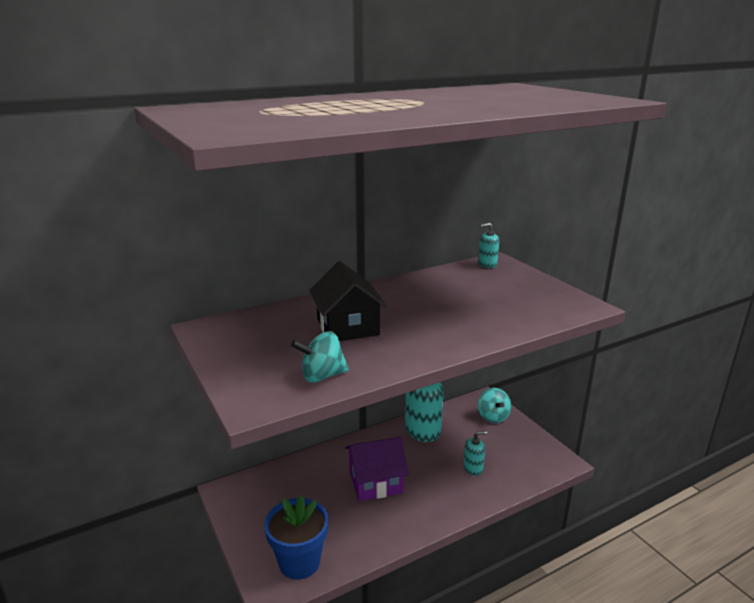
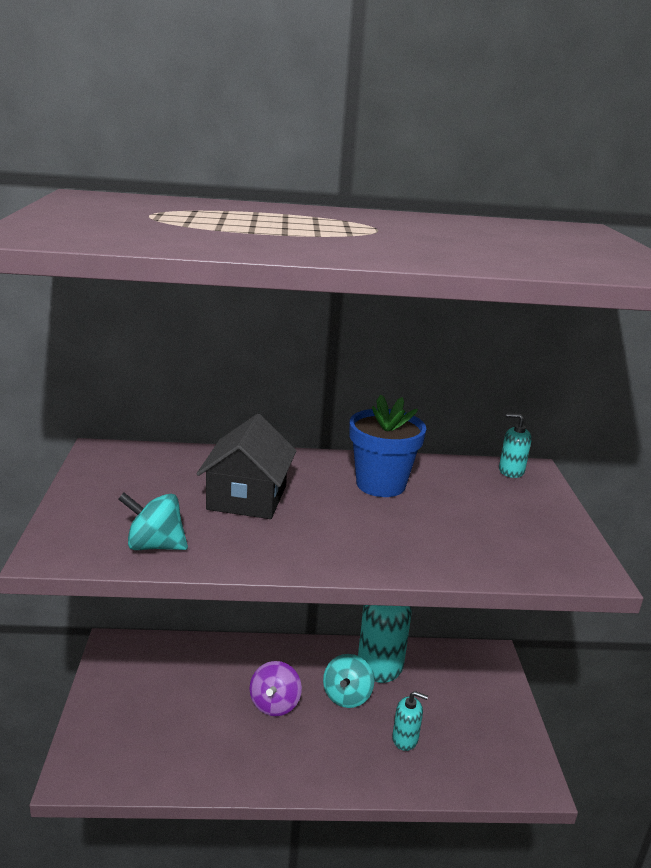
camera: 25 degrees right, 0 degrees up
(299, 562) = (123, 758): blue flower pot -> blue flower pot (380, 484)
(376, 482) = (274, 704): purple house -> purple spinning top
(493, 417) = (485, 683): turquoise spinning top -> turquoise spinning top (347, 696)

